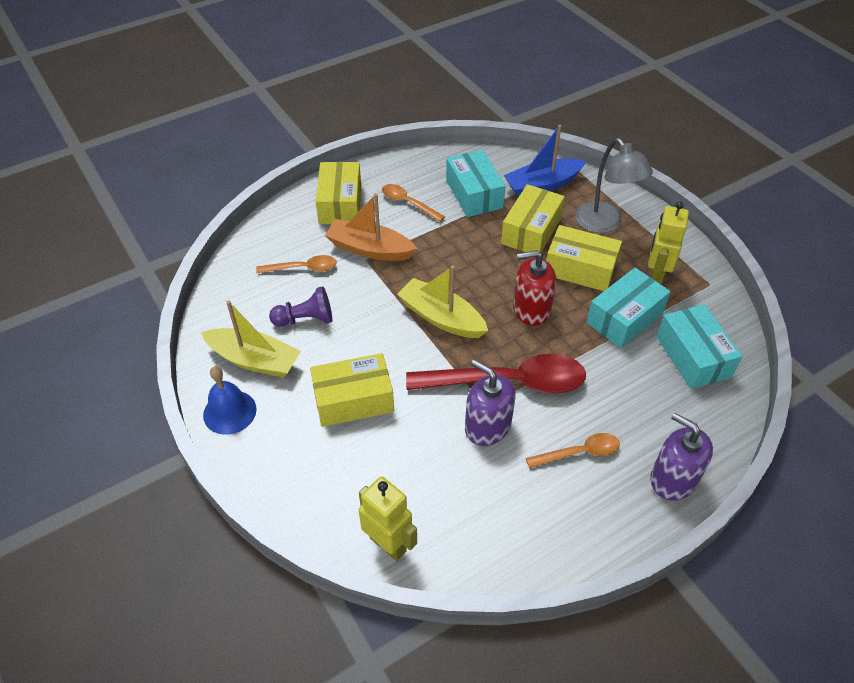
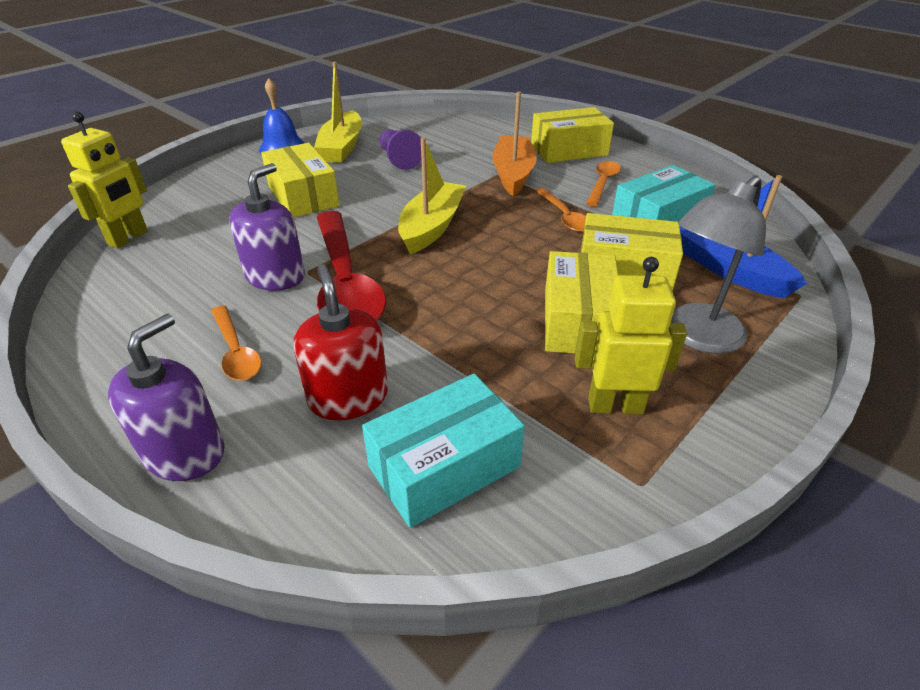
camera: 75 degrees right, 10 degrees down
(303, 268) = (465, 148): orange spoon -> orange spoon (564, 217)
(531, 309) = (475, 286): red soap dispenser -> red soap dispenser (348, 397)
(624, 318) = (499, 375): turquoise box -> none

